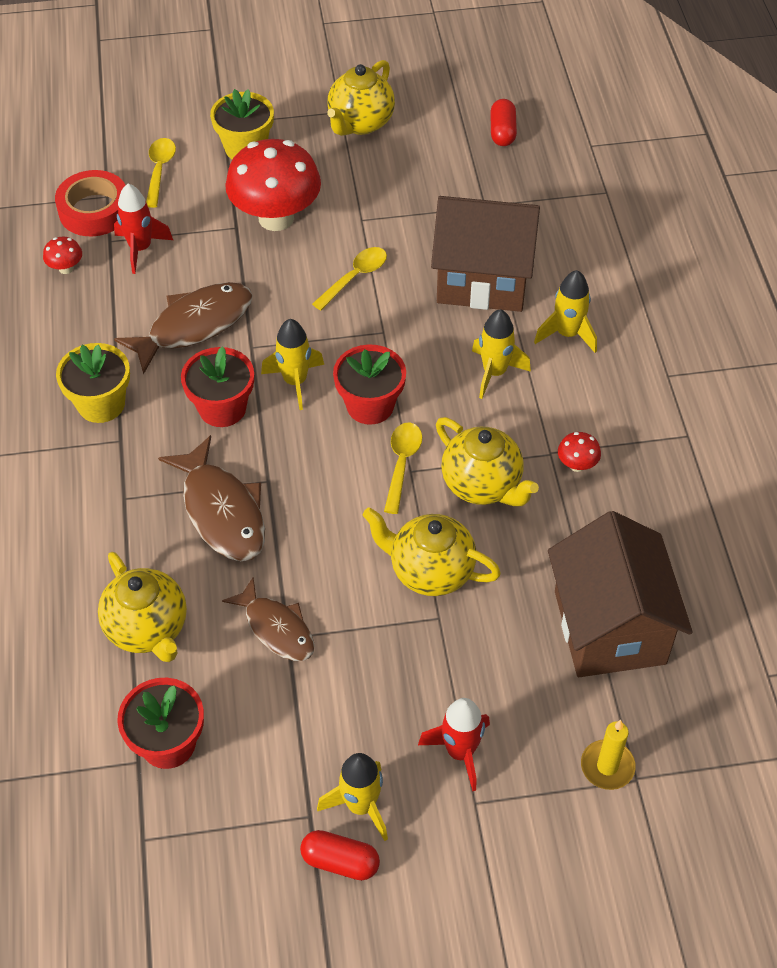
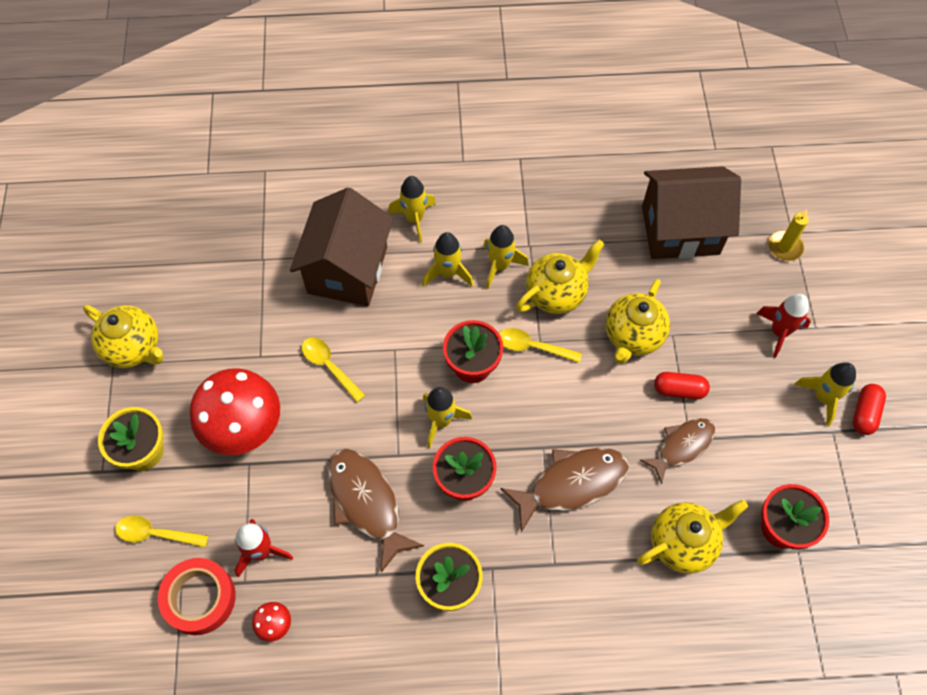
camera: 85 degrees left, 10 degrees up
(502, 132) = (175, 235): red capsule -> red capsule (679, 390)
(514, 424) = (500, 266): none -> yellow rocket
(577, 465) = (541, 230): red mushroom -> none

